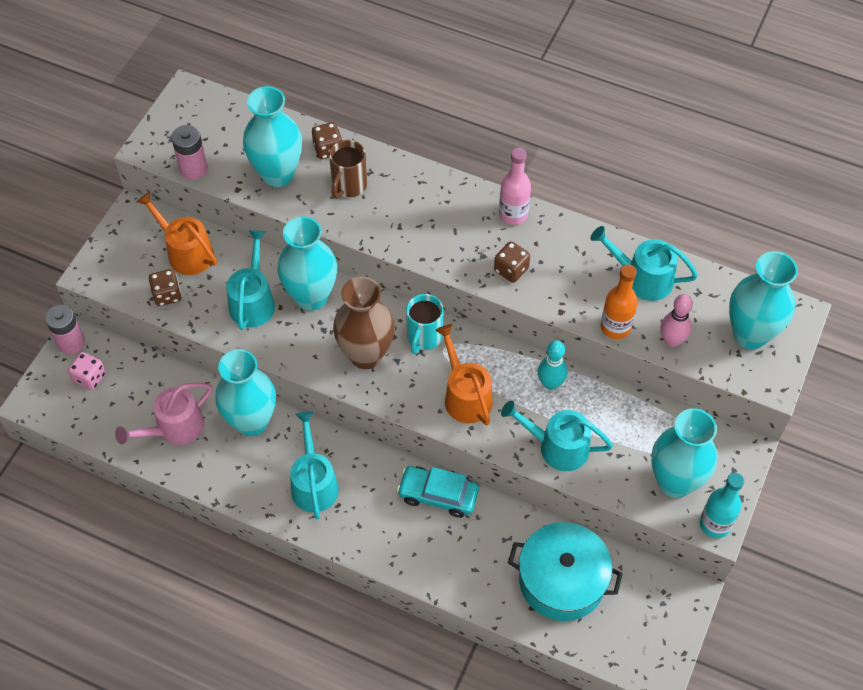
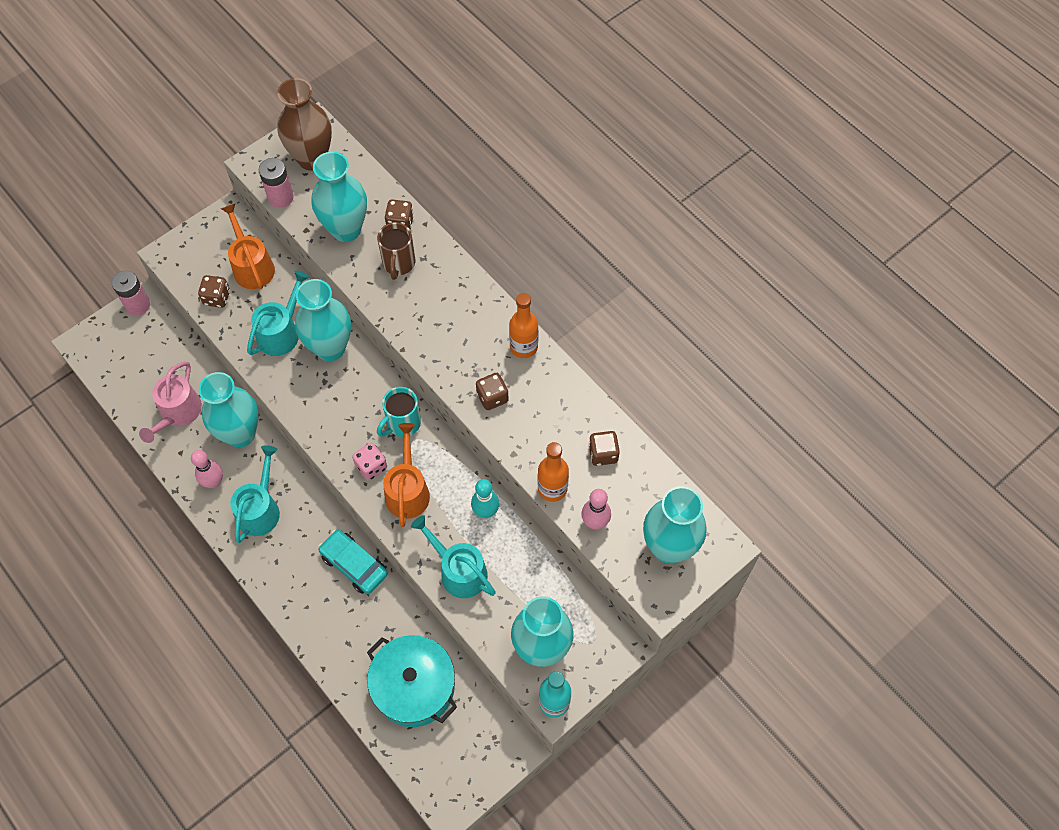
camera: 25 degrees right, 5 degrees up
(90, 377) = (136, 341): pink dice -> pink dice (371, 466)
(175, 428) = (178, 413): pink watering can -> pink watering can turned 60 degrees counterclockwise
(251, 478) = (214, 482): none -> pink bowling pin
(348, 186) = (398, 264): brown mug -> brown mug turned 45 degrees counterclockwise
(366, 355) = (346, 419): brown vase -> brown vase (312, 159)
(513, 214) = (523, 347): pink bottle -> orange bottle
(642, 278) = (603, 454): turquoise watering can -> brown dice

